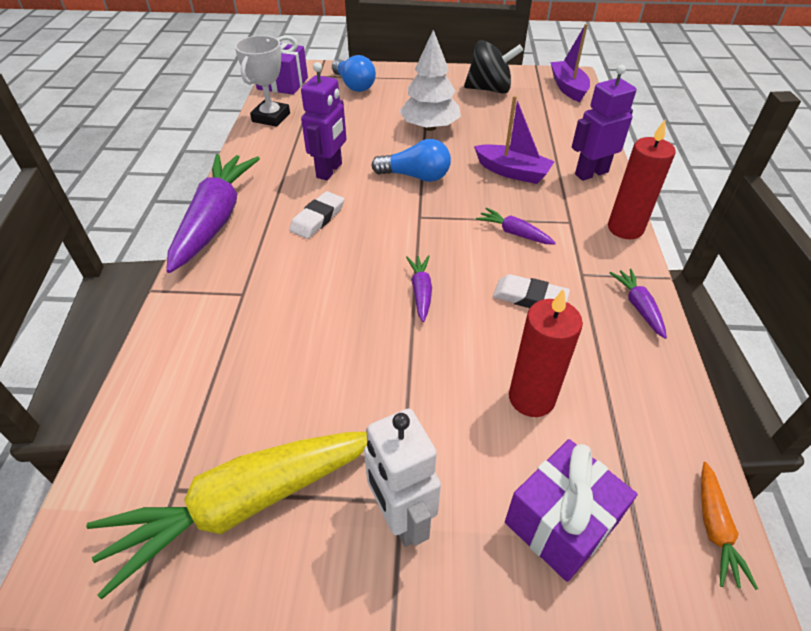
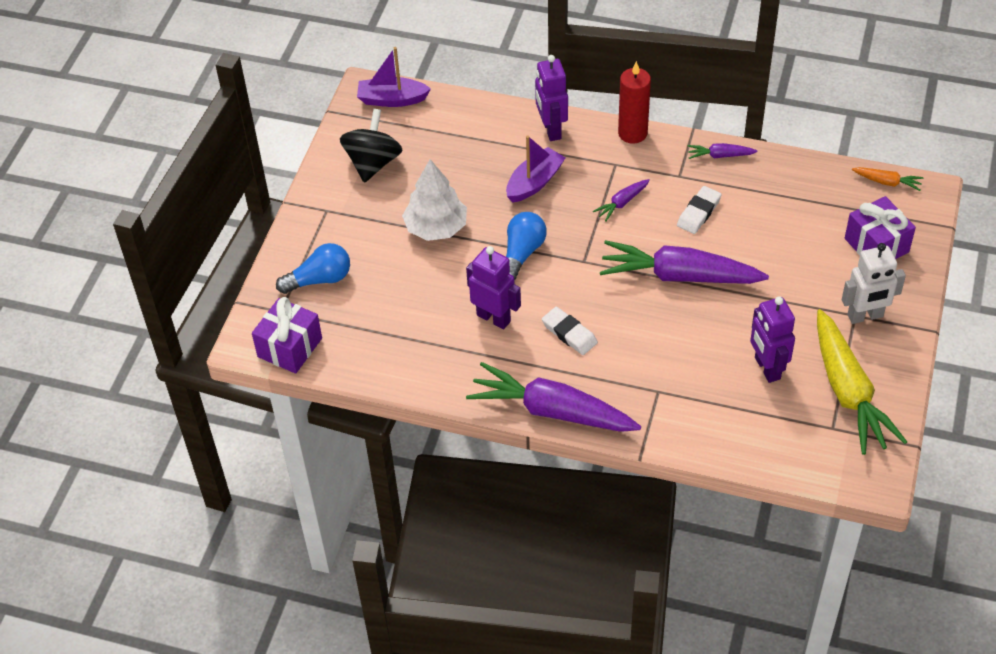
camera: 75 degrees left, 5 degrees up
(271, 117) = (370, 362): white trophy -> none
(283, 395) = (767, 368): none -> purple robot
(421, 292) = (679, 276): purple carrot -> purple carrot, size x2.27
(531, 398) = (790, 236): red candle -> none

